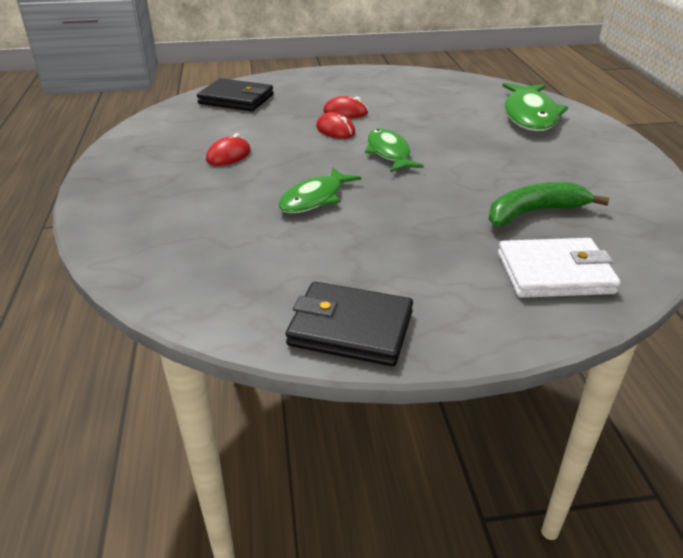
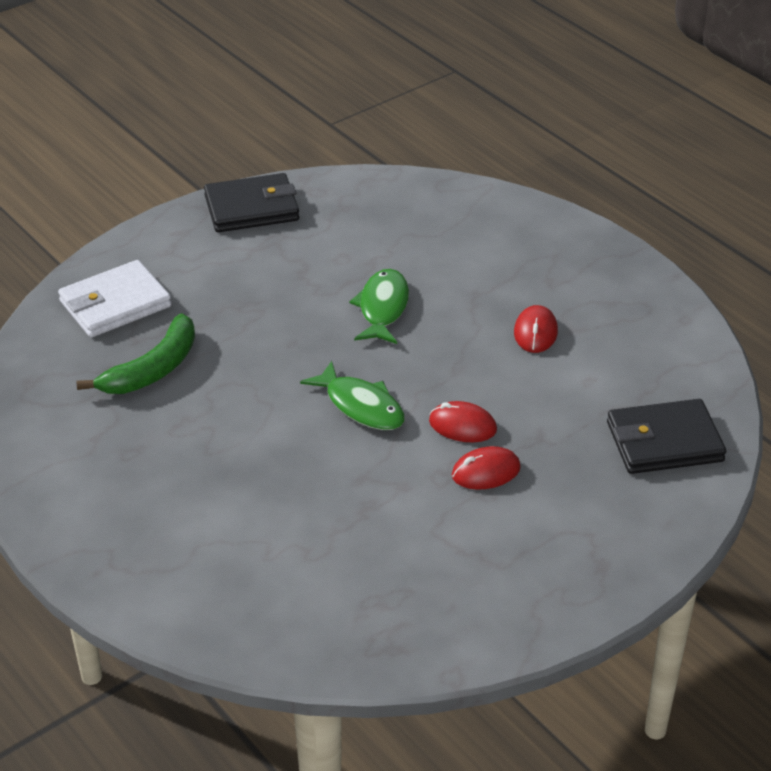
camera: 150 degrees right, 5 degrees up
(530, 115) = (218, 572): green fish -> none

